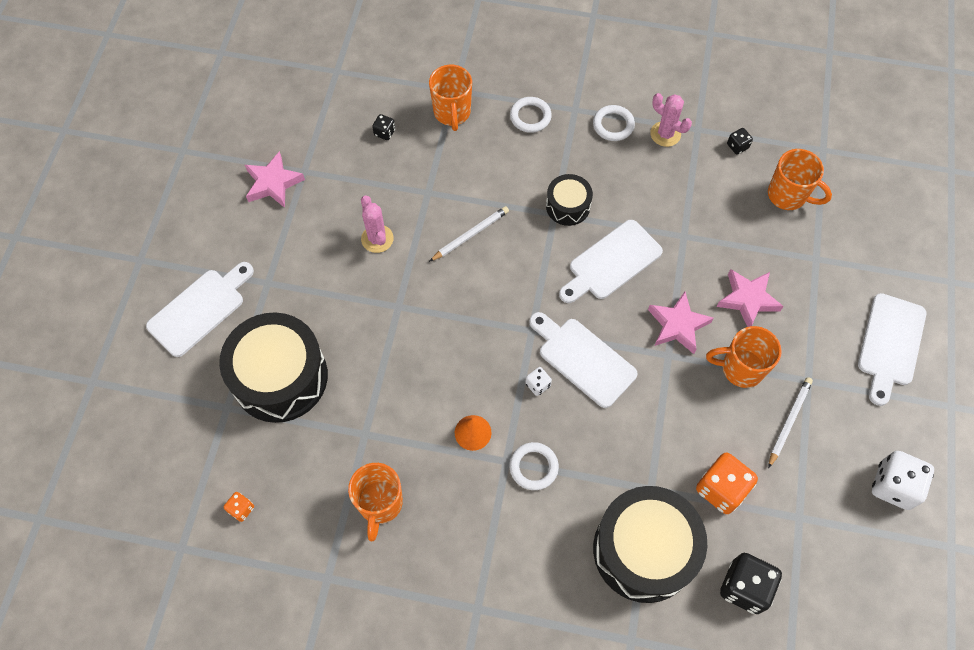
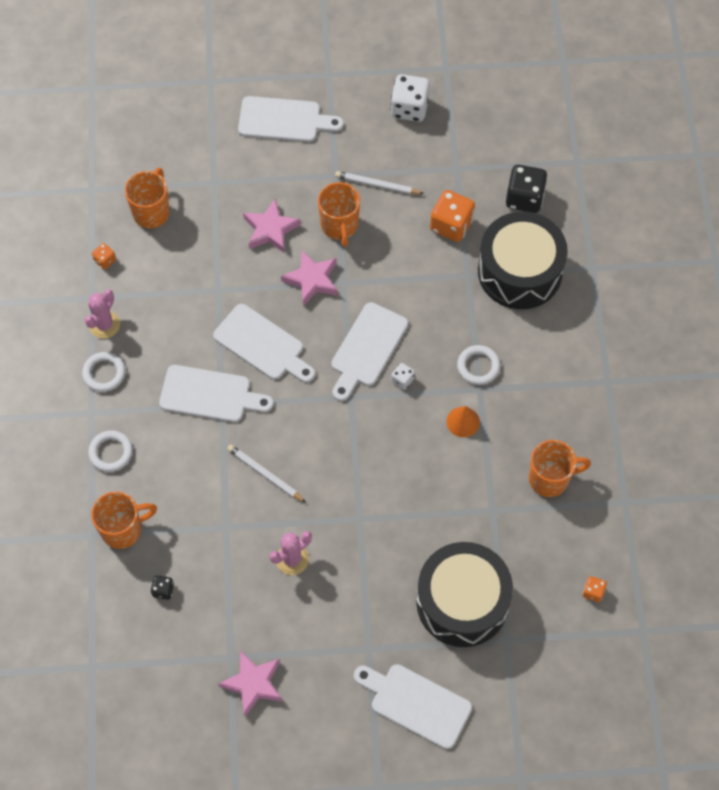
camera: 105 degrees left, 0 degrees up
(568, 206) = (210, 395): black drum -> white cutting board
(737, 146) = (105, 260): black dice -> orange dice

